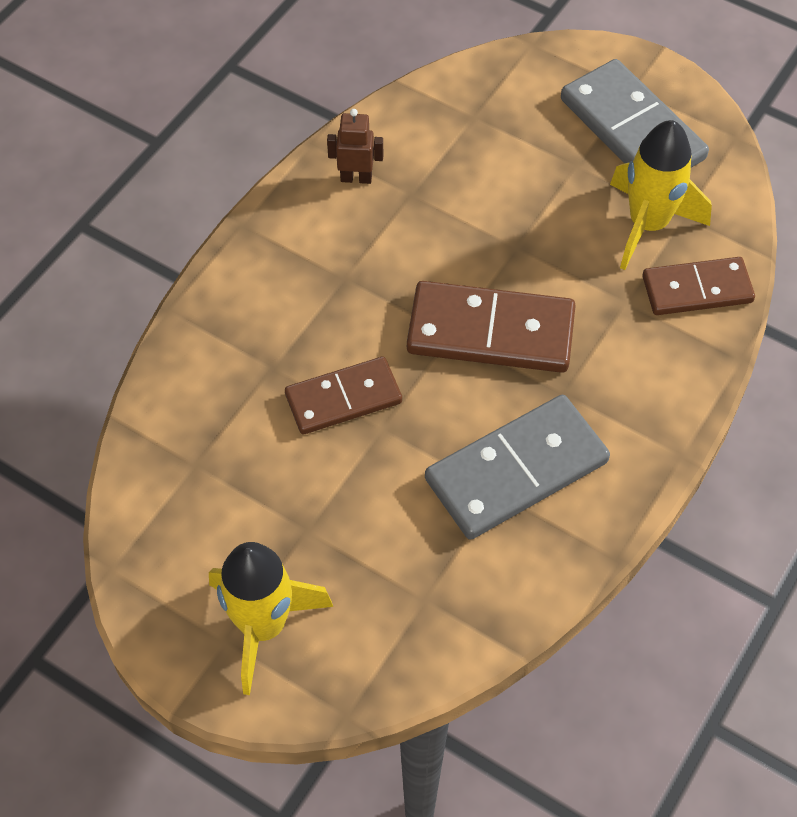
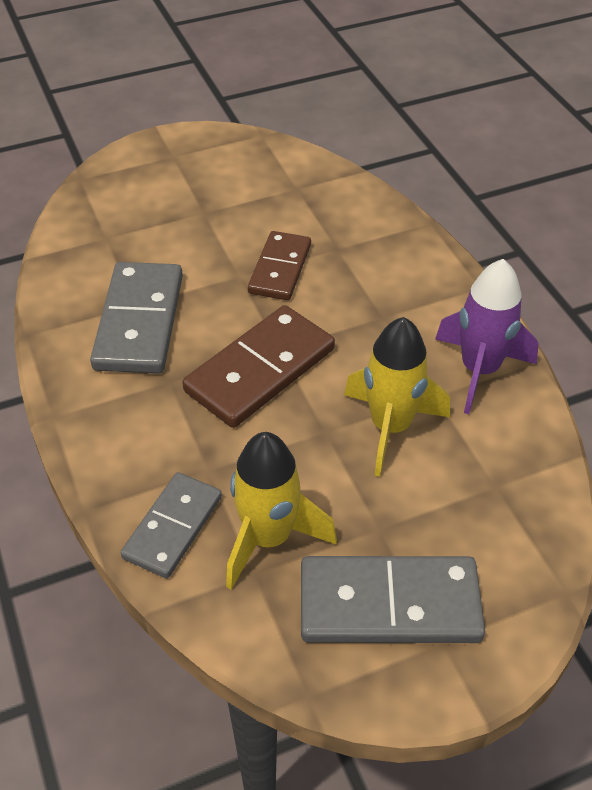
camera: 125 degrees right, 10 degrees down
(263, 626) = (164, 172): yellow rocket -> yellow rocket (390, 427)
(356, 178) = (479, 370): brown robot -> purple rocket
(697, 289) = (173, 527): brown domino -> grey domino

